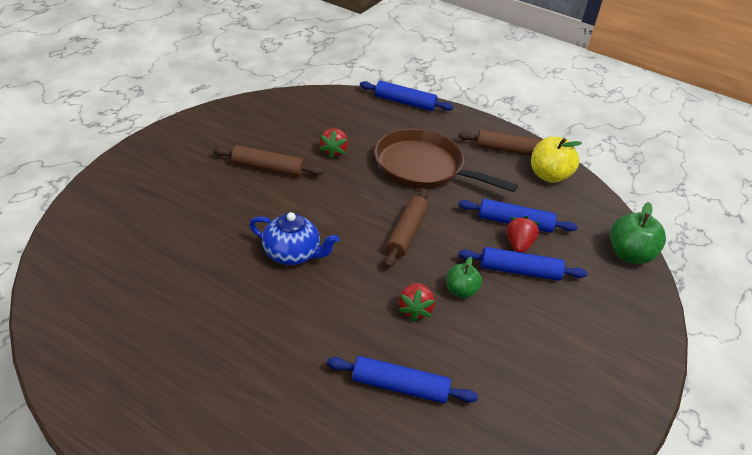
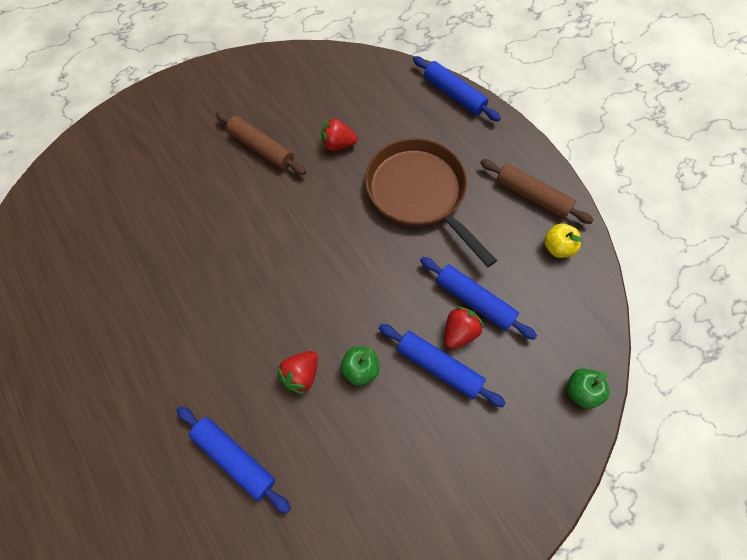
camera: 30 degrees right, 25 degrees up
(292, 254) = (226, 264): blue teapot -> none
(334, 152) = (338, 144): red strawberry -> red strawberry turned 60 degrees clockwise
(406, 233) = (349, 276): brown rolling pin -> none
(549, 176) = (557, 247): yellow apple -> yellow apple, size x0.62
(629, 255) = (581, 391): green apple -> green apple, size x0.62

